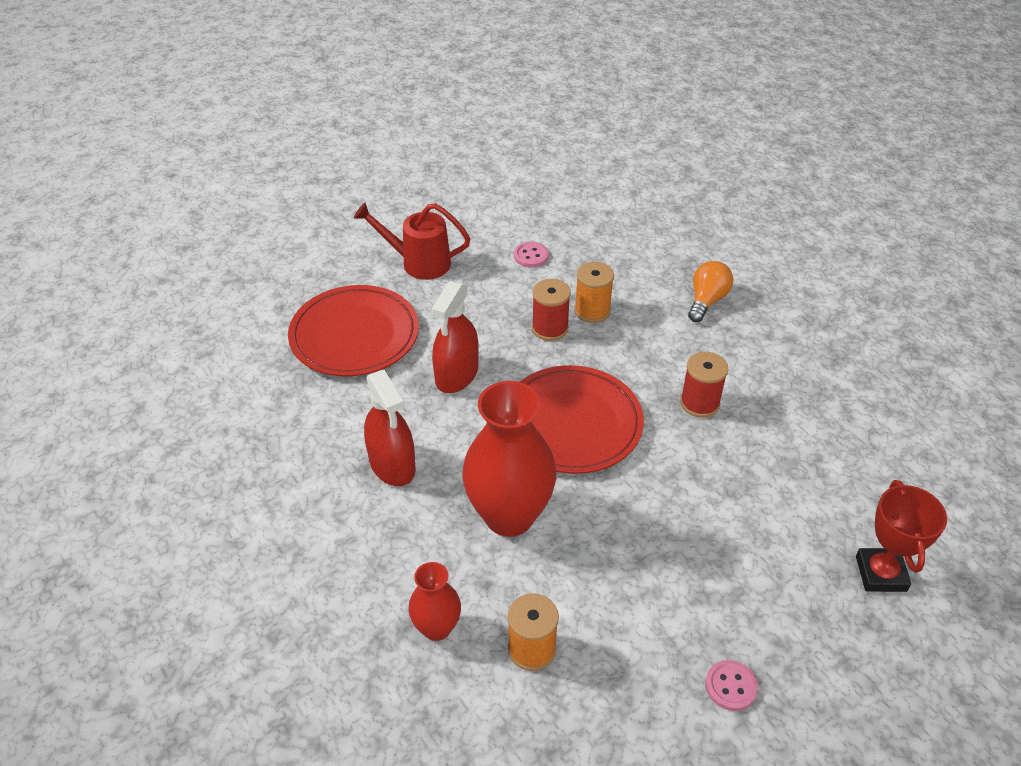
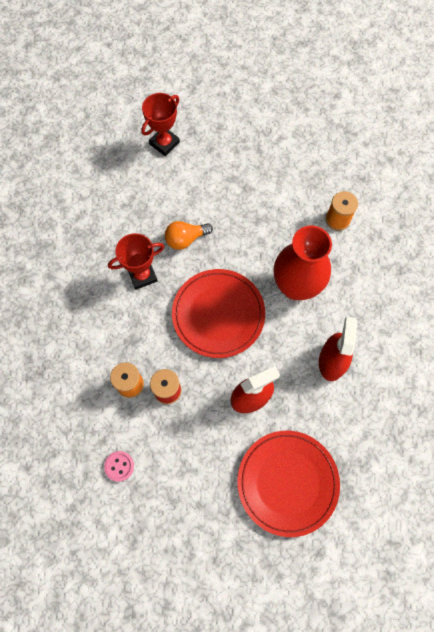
camera: 140 degrees left, 25 degrees up
(419, 263) = (196, 523): red watering can -> none
(437, 628) = (371, 257): red vase -> none
(699, 403) = (142, 275): red spool -> red trophy
(706, 300) = (58, 337): orange light bulb -> orange light bulb (185, 239)
(731, 686) = (272, 151): pink button -> none

